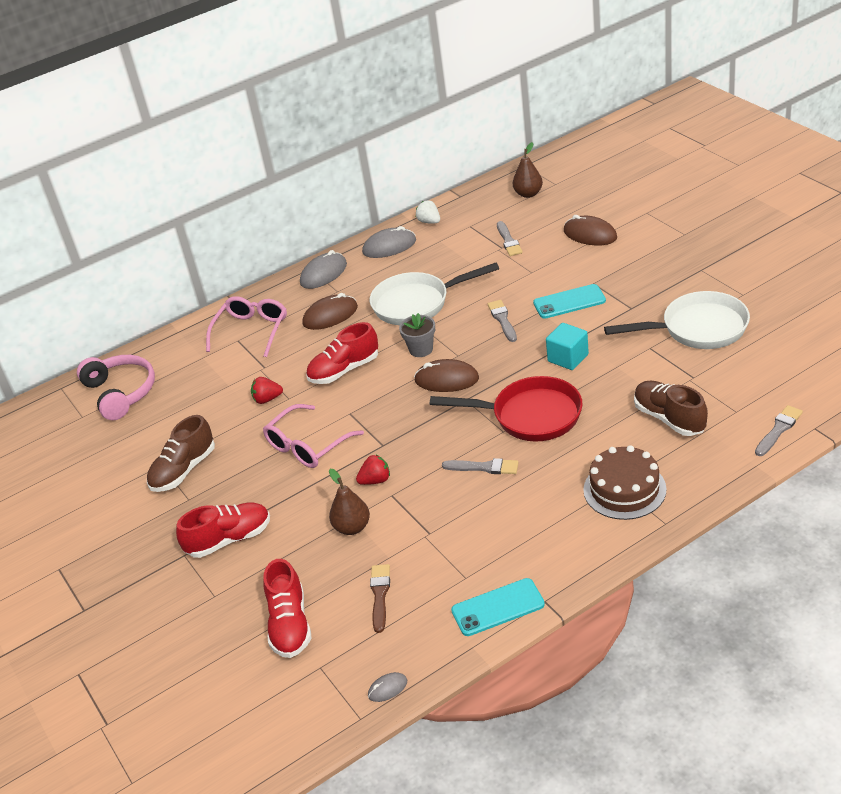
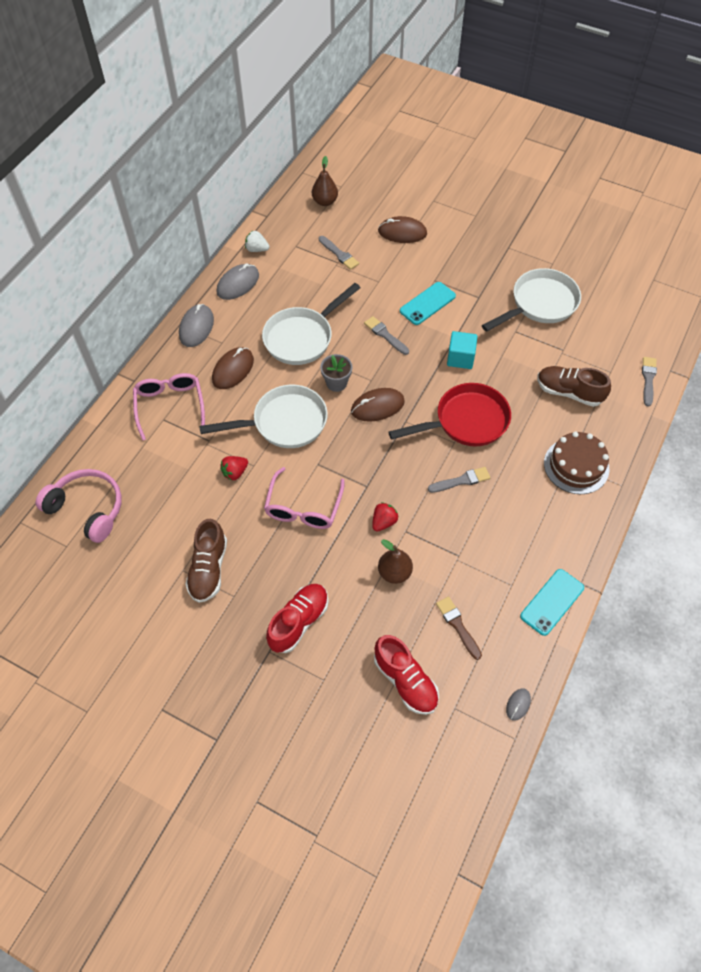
camera: 35 degrees left, 20 degrees up
(344, 370) = (284, 423): red shoe -> white pan

